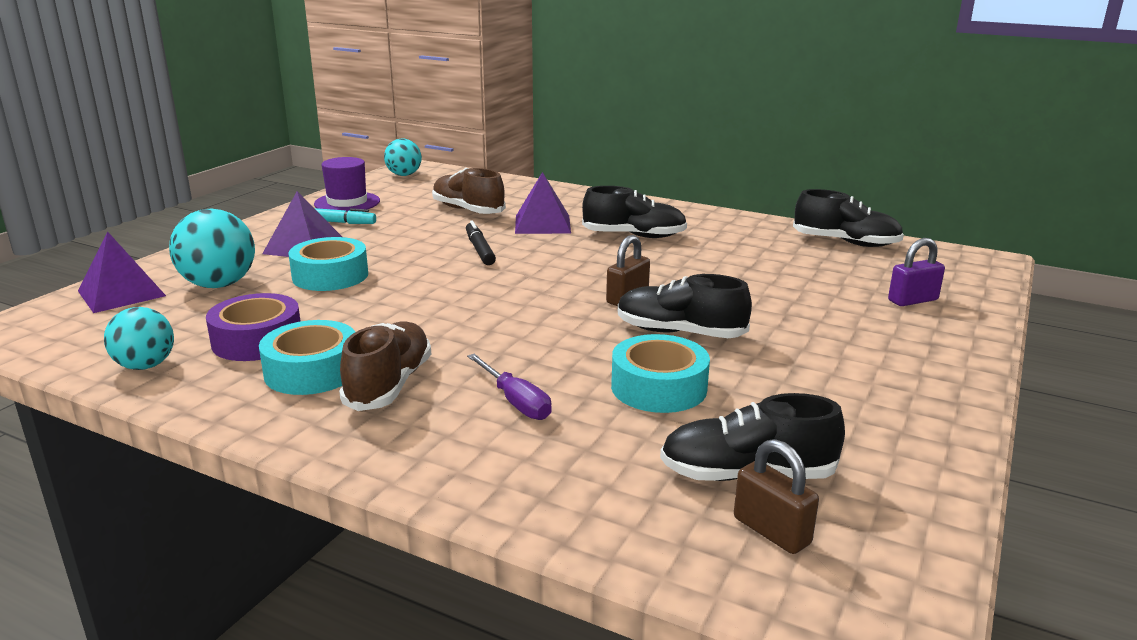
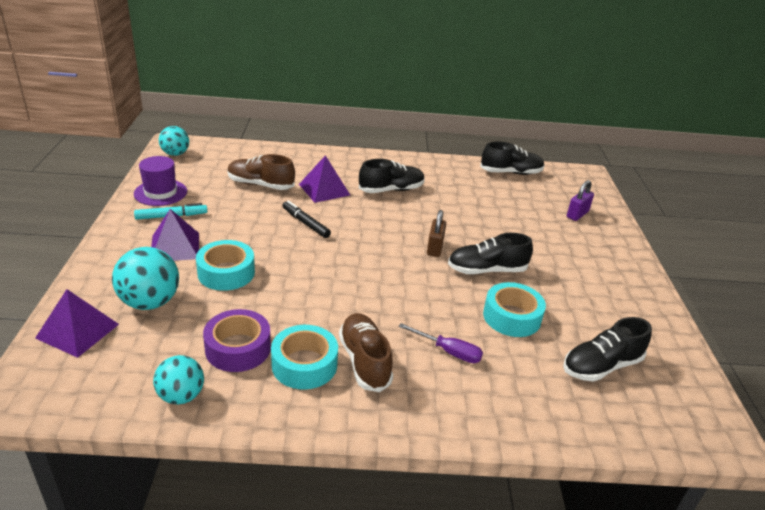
camera: 30 degrees left, 10 degrees up
(771, 531) = (639, 399): brown padlock -> none

